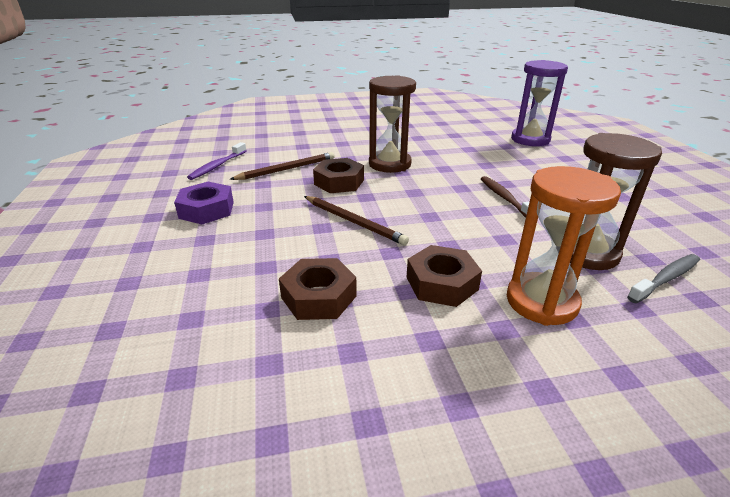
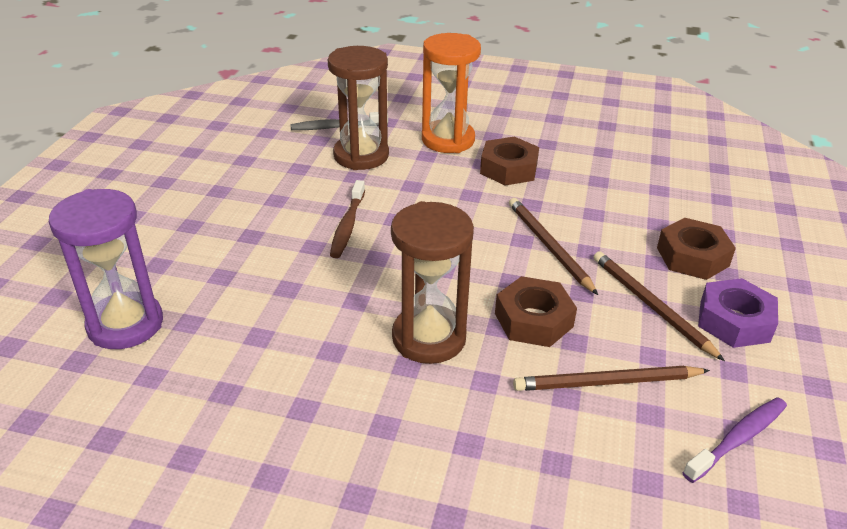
camera: 155 degrees left, 5 degrees up
(266, 205) = (651, 306): none -> brown pencil
(318, 297) = (615, 186): brown nut -> brown nut (692, 257)

